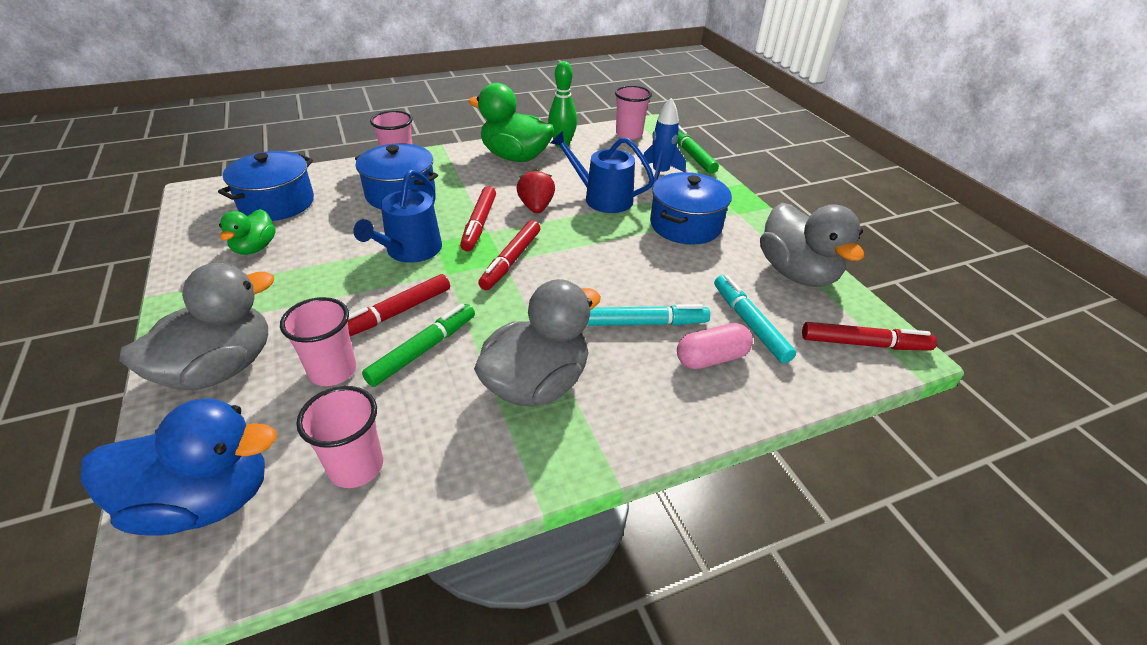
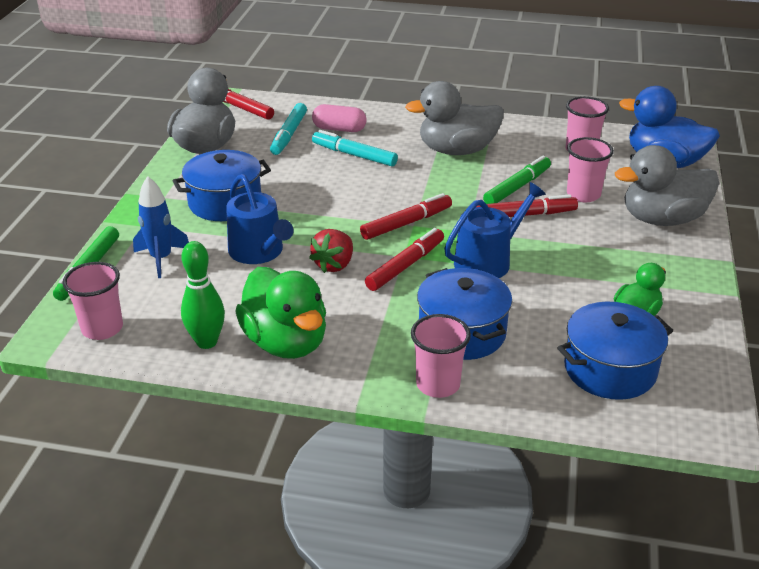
camera: 145 degrees left, 5 degrees down
(423, 350) = (517, 187): green marker -> green marker turned 150 degrees clockwise

